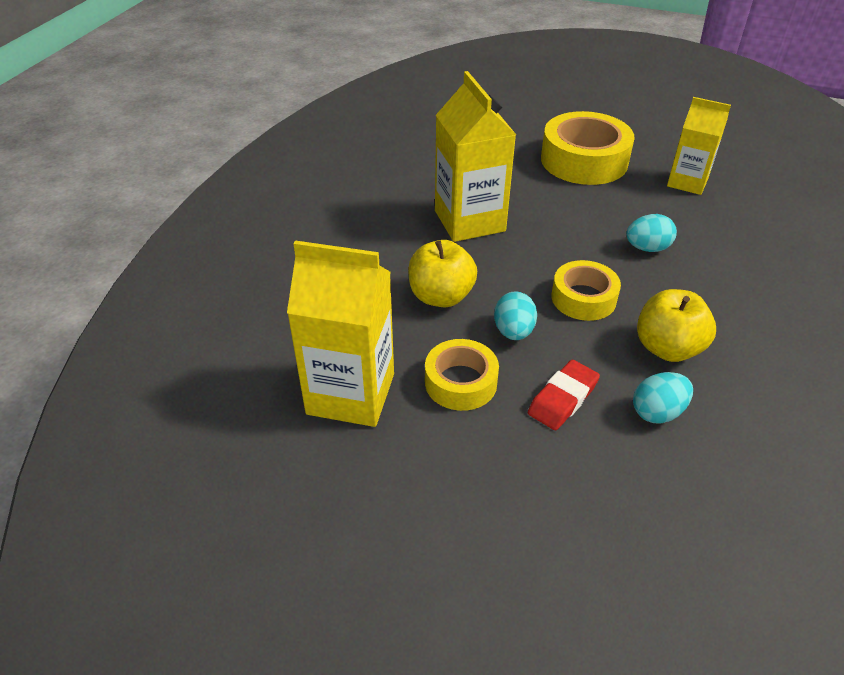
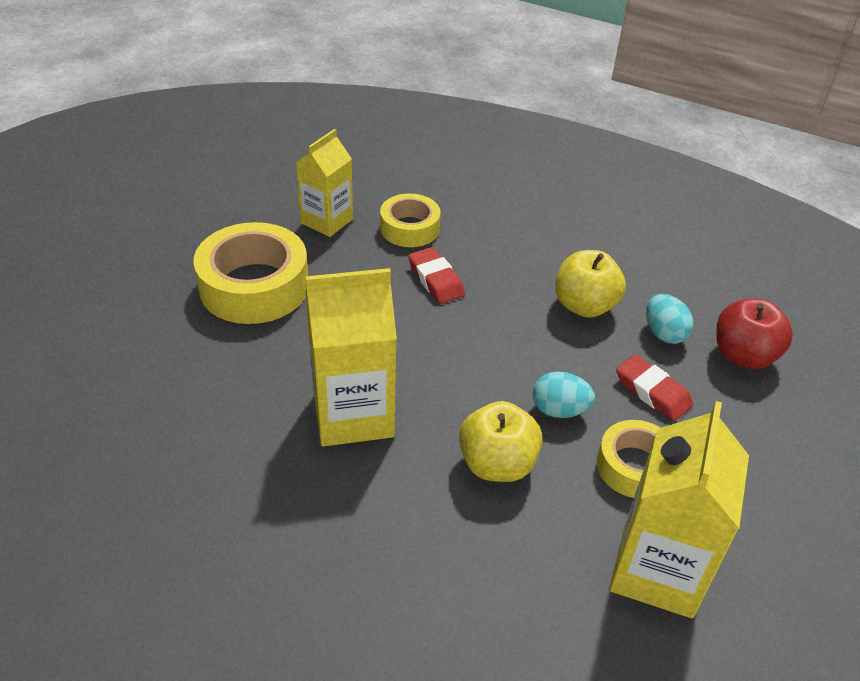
camera: 85 degrees left, 0 degrees up
(583, 298) = (510, 345): yellow tape -> yellow tape (409, 228)
(647, 248) = (436, 280): turquoise egg -> red eraser
(656, 485) = (743, 355): none -> red apple

